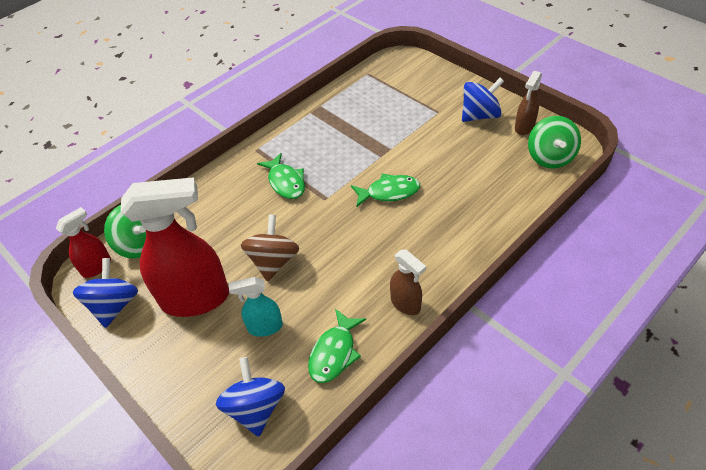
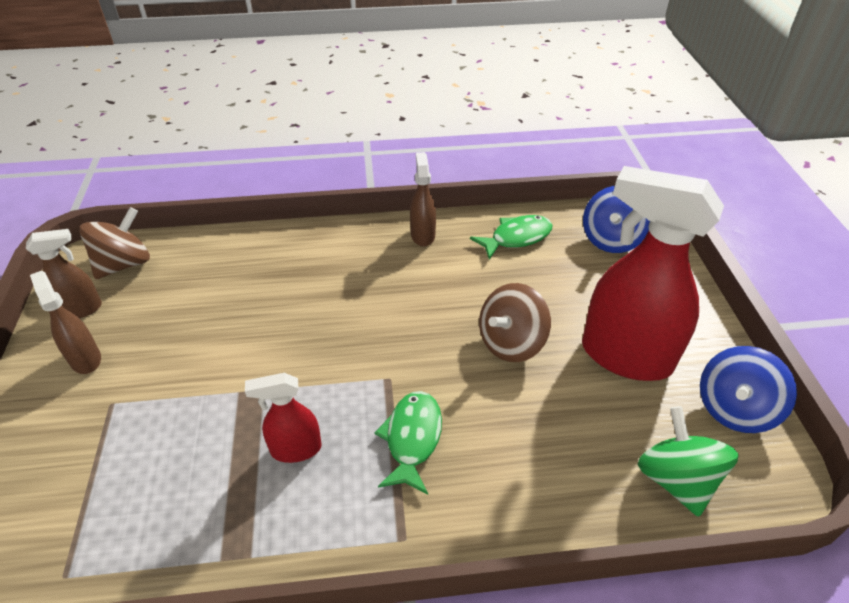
camera: 145 degrees left, 5 degrees down
(97, 267) = (754, 483): red spray bottle -> red spray bottle (295, 449)
(265, 327) = (565, 288): turquoise spray bottle -> none
(389, 192) = (313, 336): green fish -> none
(480, 115) = (85, 359): blue spinning top -> brown spray bottle
(550, 157) = (124, 264): green spinning top -> brown spinning top

